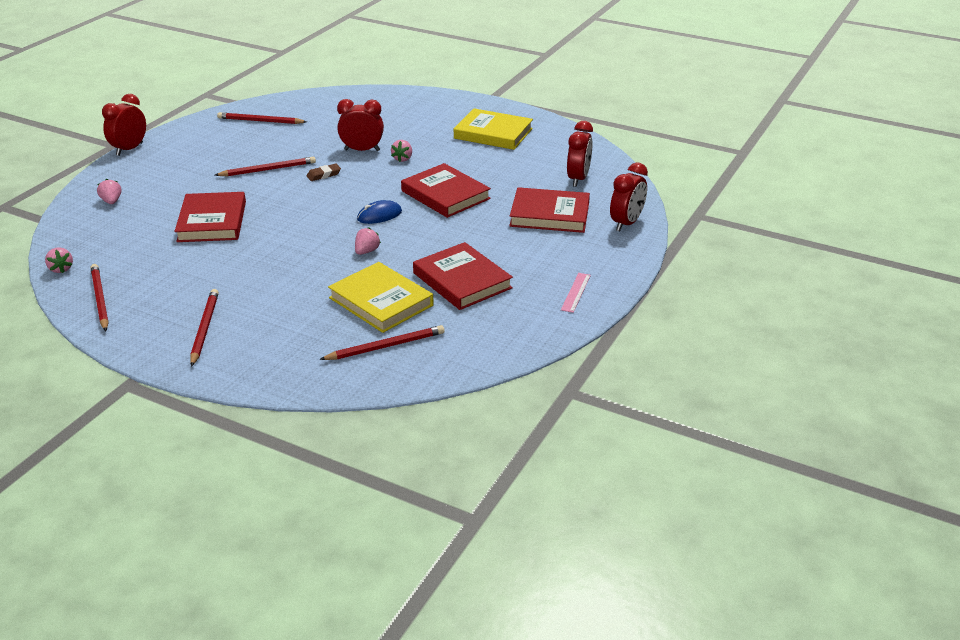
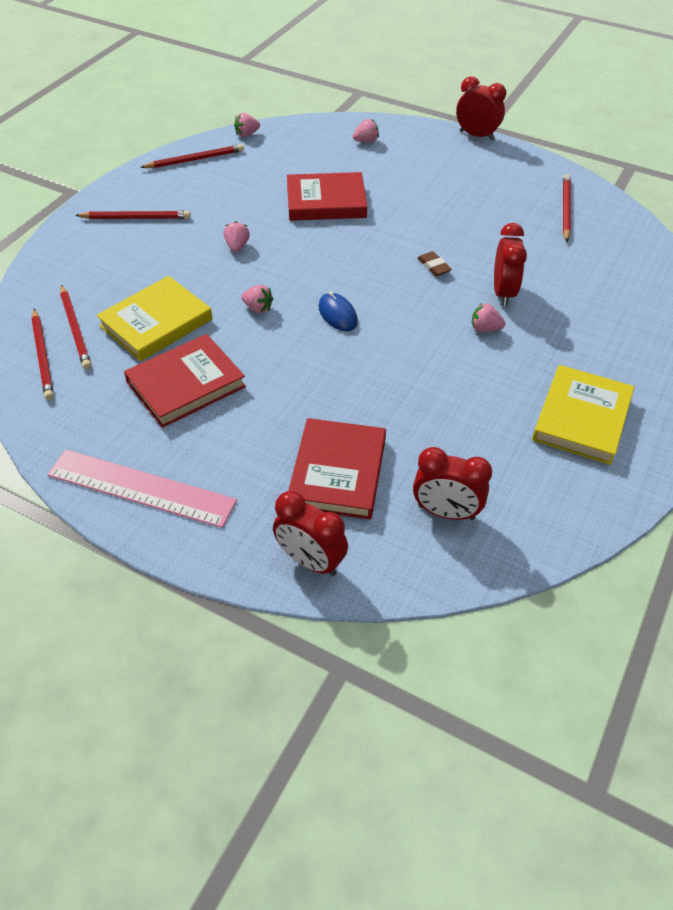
camera: 90 degrees right, 15 degrees up
(268, 169) = (442, 226): red pencil -> red pencil (43, 356)
(272, 265) = (237, 246): none -> pink strawberry
(445, 195) = (390, 369): red book -> none
(576, 292) = (141, 488): pink ruler -> pink ruler, size x2.17

